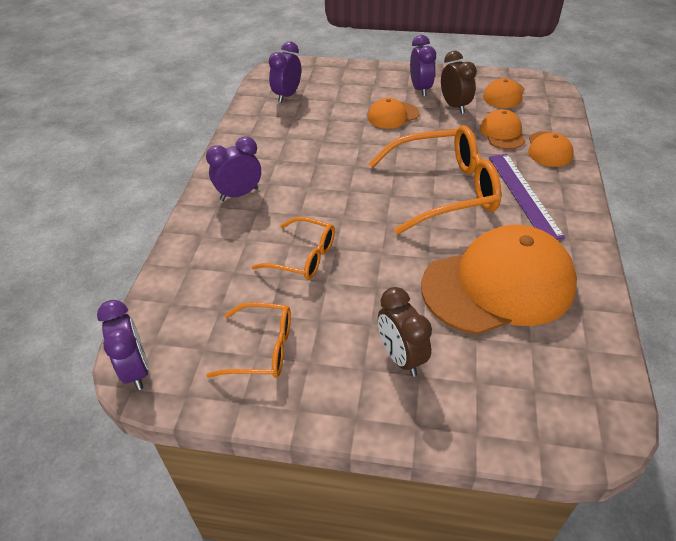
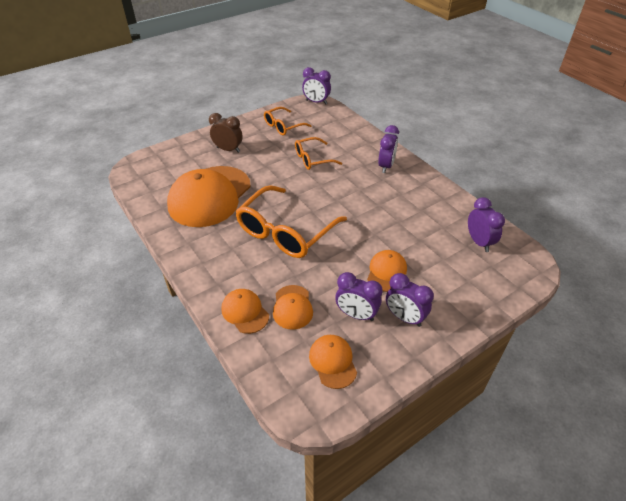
camera: 135 degrees right, 0 degrees up
(454, 106) = (356, 314): brown clock -> purple clock
(502, 133) = (292, 307): orange cap -> orange cap turned 45 degrees clockwise
(523, 195) = (235, 257): purple ruler -> none

